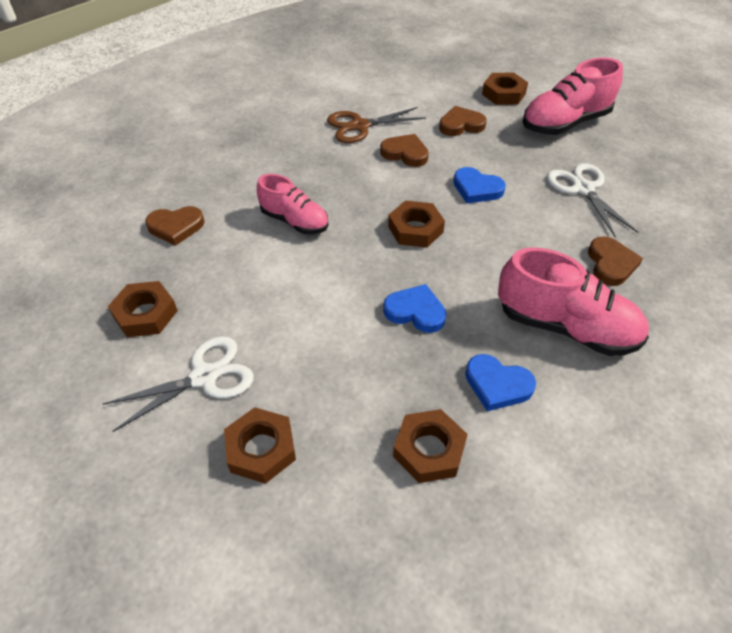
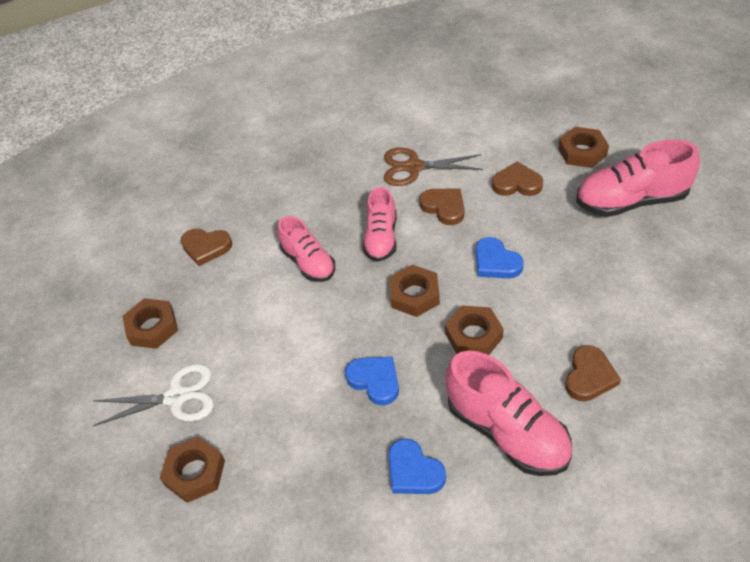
camera: 25 degrees right, 0 degrees up
(358, 188) = (381, 238): none -> pink shoe
(429, 450) = (326, 513): brown nut -> brown nut (473, 336)
(583, 189) = (607, 285): white scissors -> none

